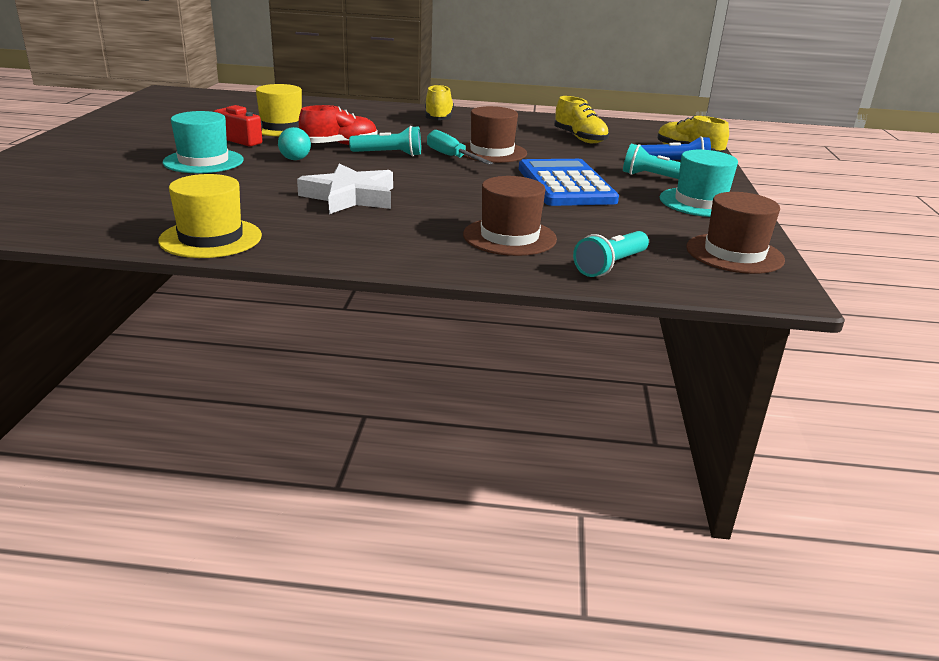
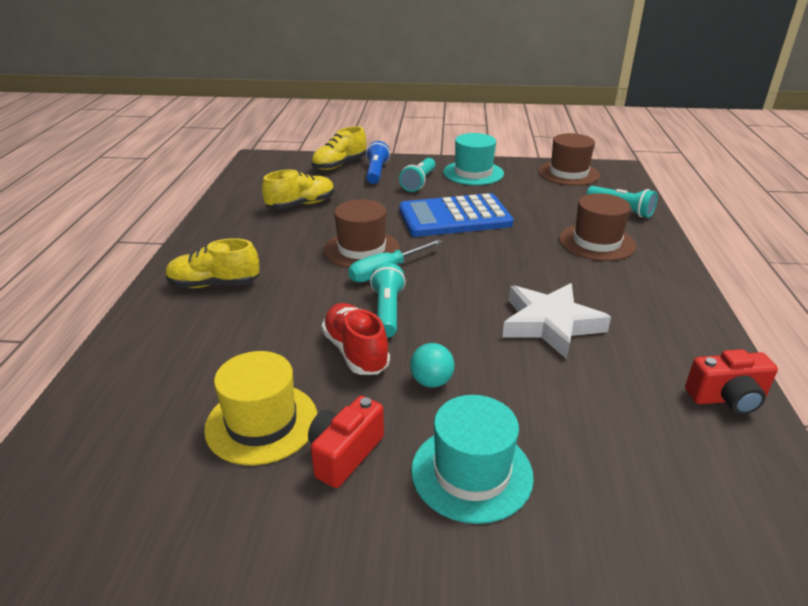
camera: 90 degrees left, 5 degrees up
(211, 238) = (727, 398): yellow hat -> red camera

